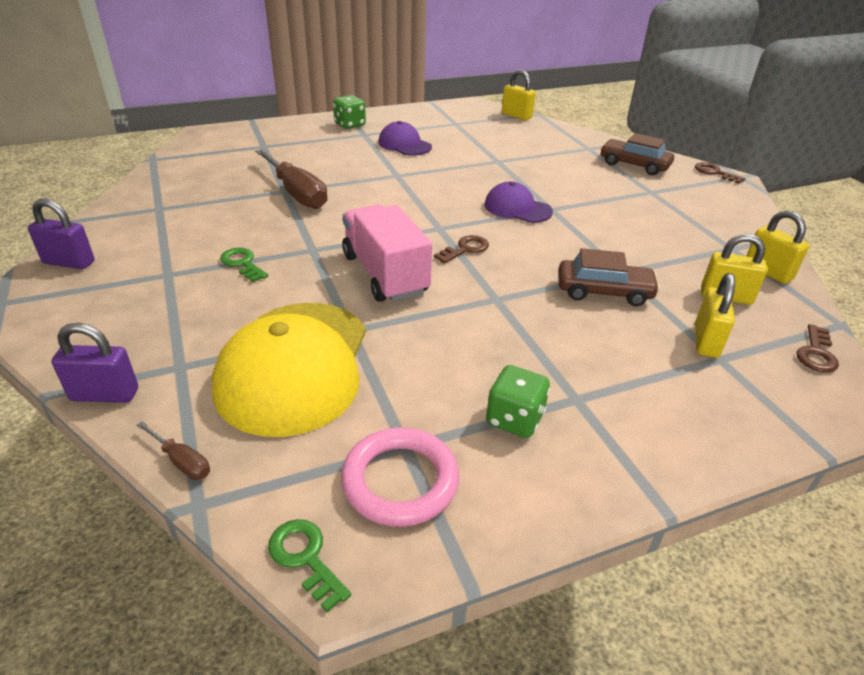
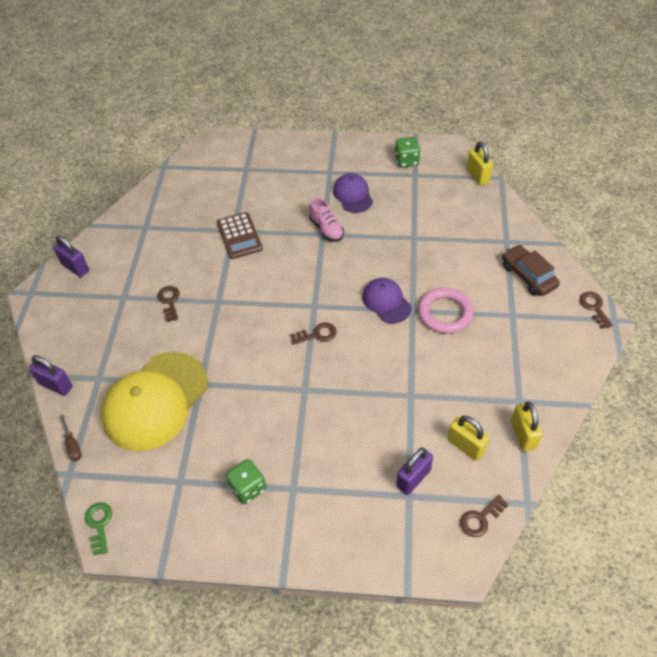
camera: 30 degrees right, 15 degrees up
(242, 263) = (169, 301): green key -> brown key
(296, 193) = (239, 236): brown screwdriver -> brown calculator
(350, 125) = (326, 156): green dice -> green dice (406, 161)
(385, 274) = (249, 341): pink truck -> none
(398, 171) = (326, 229): none -> pink shoe
(400, 481) = (164, 501): pink ring -> pink ring (445, 313)
(604, 291) = (381, 409): brown car -> none
(706, 341) = (413, 478): yellow padlock -> purple padlock

